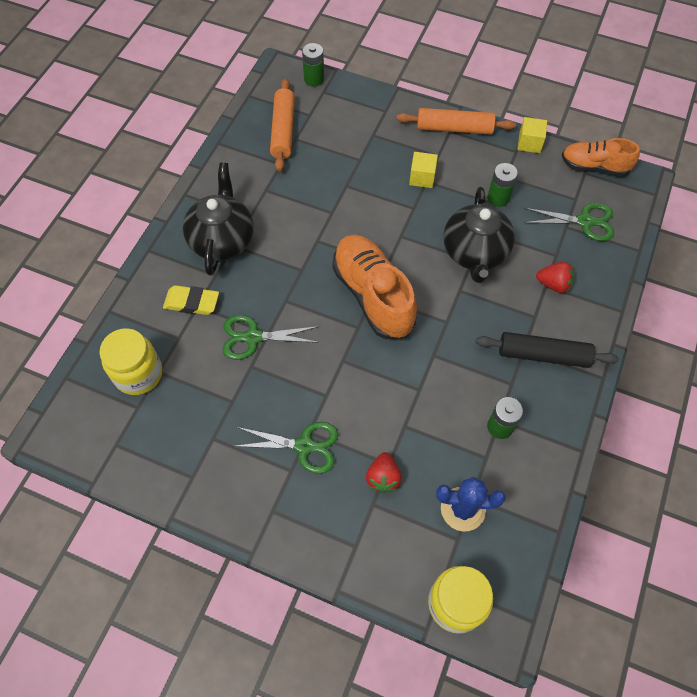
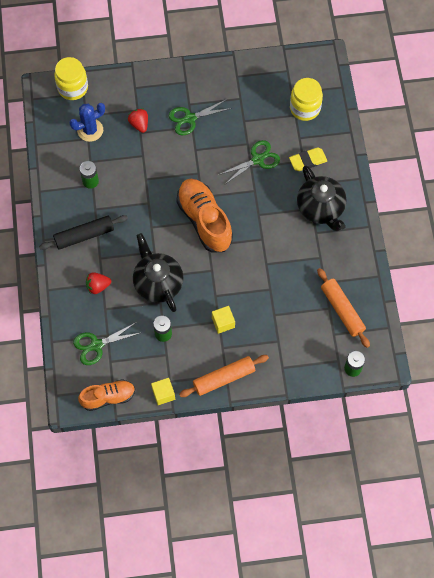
camera: 150 degrees right, 5 degrees up
(373, 295) = (204, 220): orange shoe -> orange shoe turned 150 degrees counterclockwise

